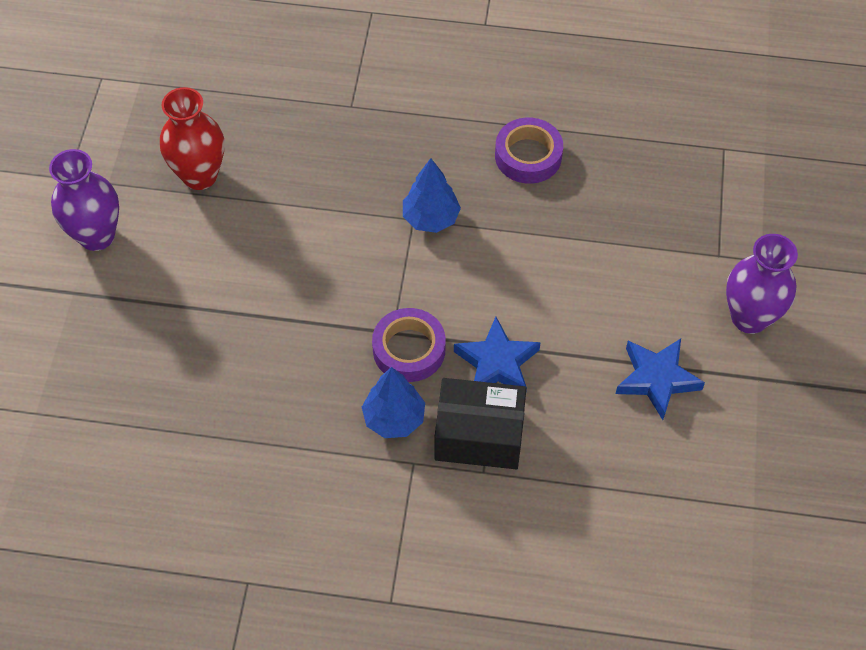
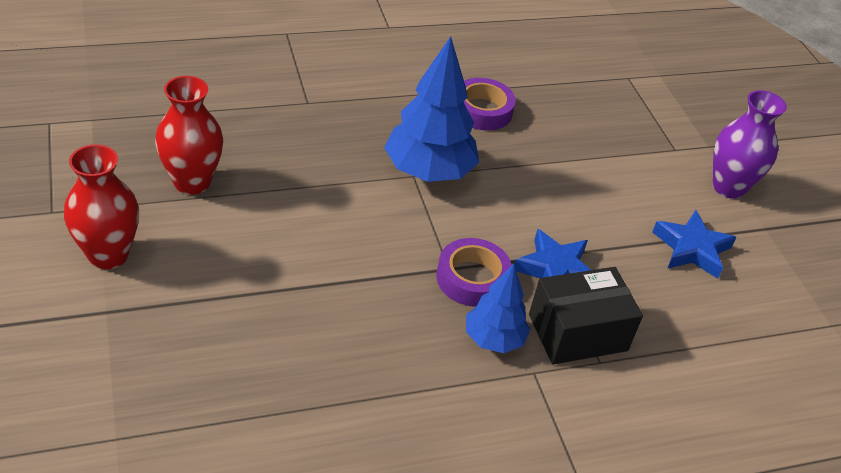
camera: 30 degrees left, 15 degrees down
(97, 236) = (108, 255): purple vase -> red vase
(430, 218) = (428, 172): blue tree -> blue tree, size x1.68

